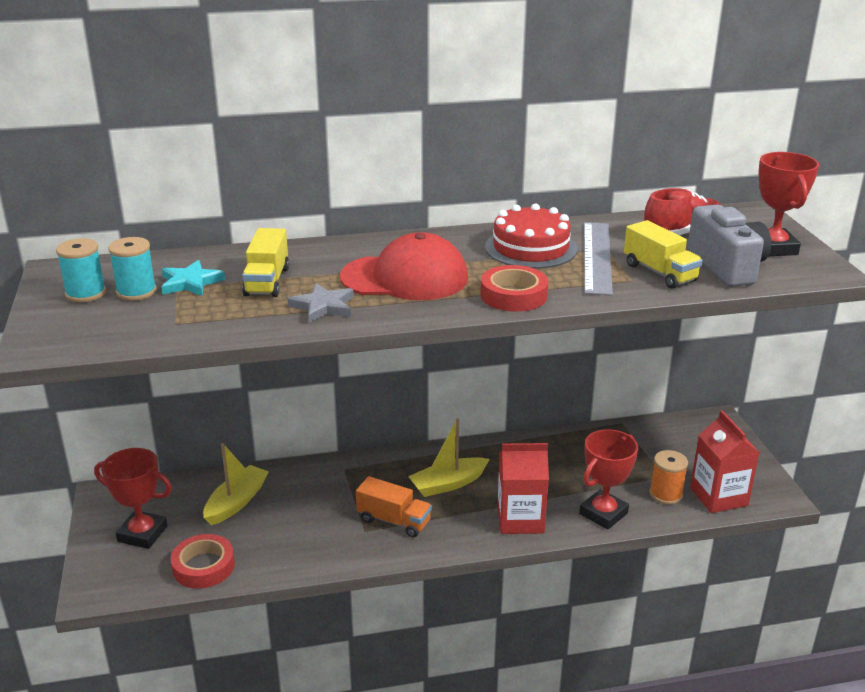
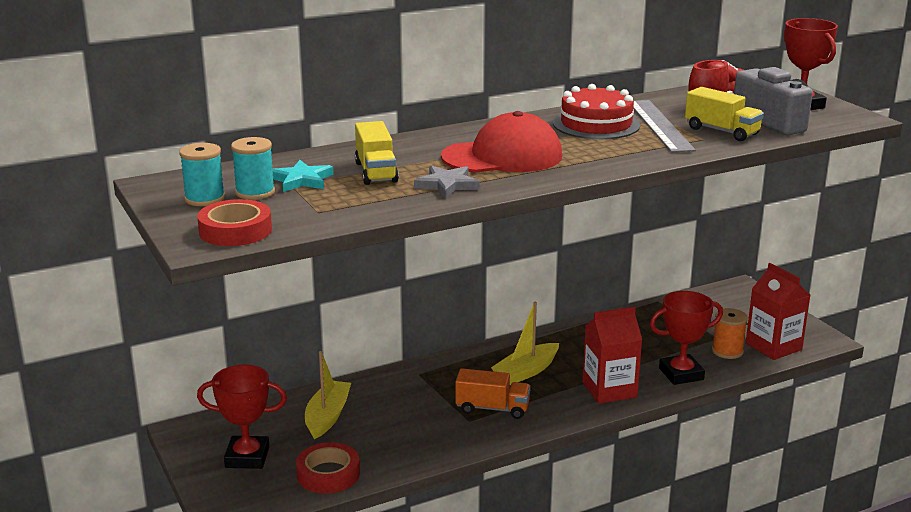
camera: 15 degrees left, 5 degrees down
(513, 295) = (611, 159): red tape -> red tape (235, 231)
(603, 513) = (681, 374): red trophy -> red trophy turned 45 degrees clockwise

